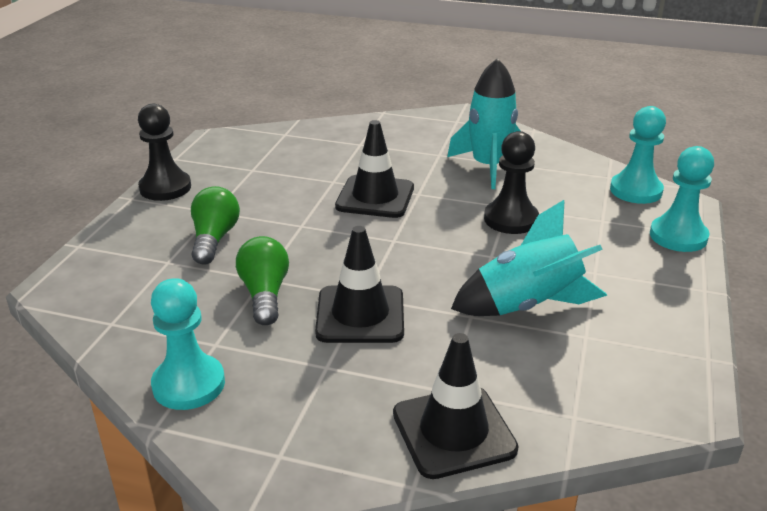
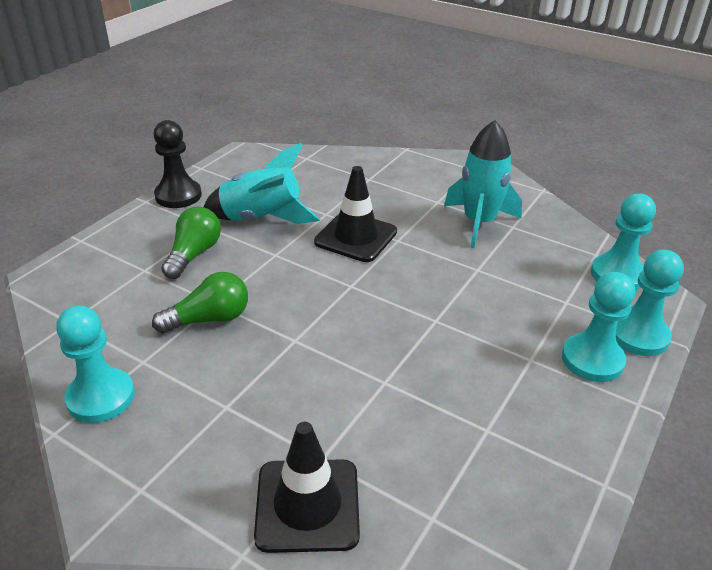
camera: 15 degrees right, 5 degrees up
(265, 294) = (209, 319): green light bulb -> green light bulb turned 60 degrees clockwise
(360, 315) = (282, 359): black traffic cone -> none
(511, 219) = (473, 284): black pawn -> none
(527, 305) = (444, 382): turquoise rocket -> turquoise rocket (261, 218)
(648, 262) = (592, 360): none -> turquoise pawn

